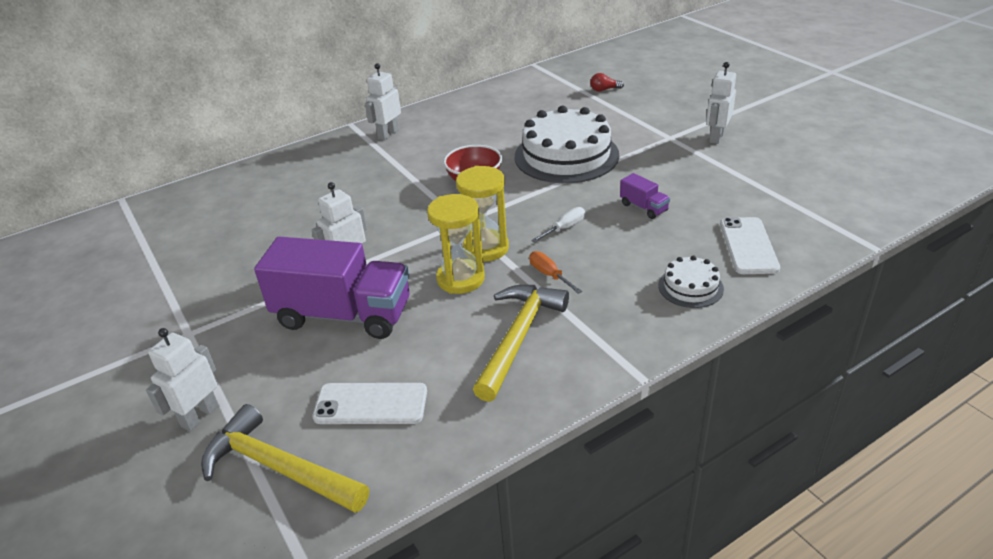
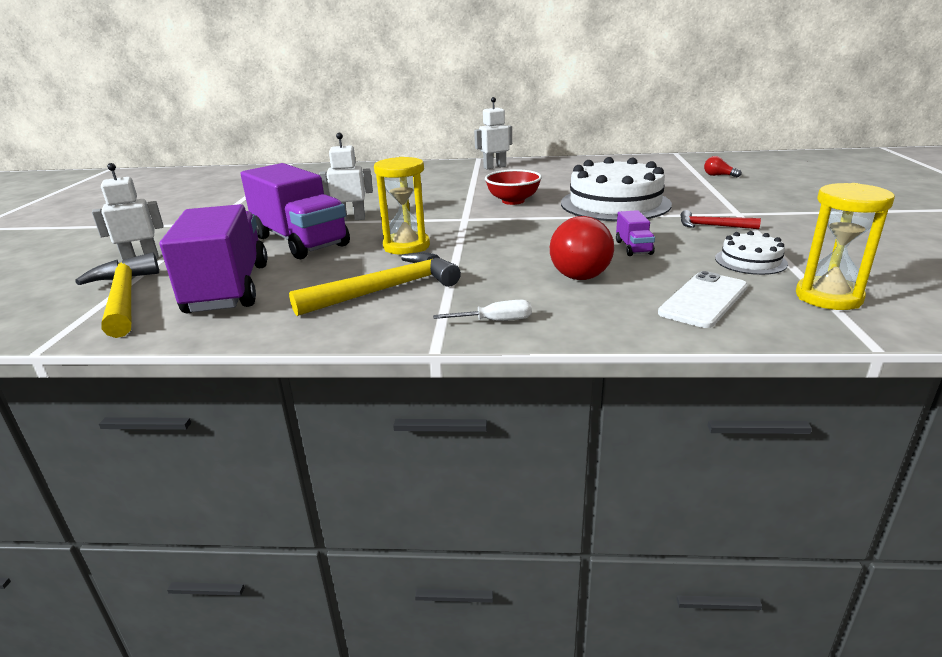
camera: 35 degrees right, 10 degrees down
(371, 404) = (228, 288): white phone -> purple truck
(486, 248) = (455, 236): yellow hourglass -> yellow hourglass (828, 297)
(550, 275) = (476, 263): orange screwdriver -> none
(564, 228) = (537, 242): white screwdriver -> white screwdriver (495, 321)
(638, 248) = (583, 270): none -> red light bulb
(669, 160) = (712, 226): none -> red hammer
(690, 287) = (589, 308): white cake -> white cake (750, 261)
(716, 137) = (792, 223): white robot -> none

